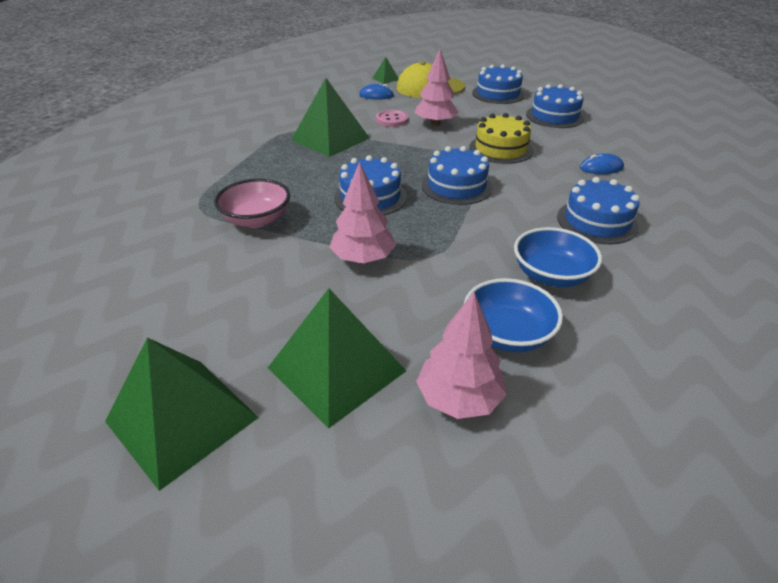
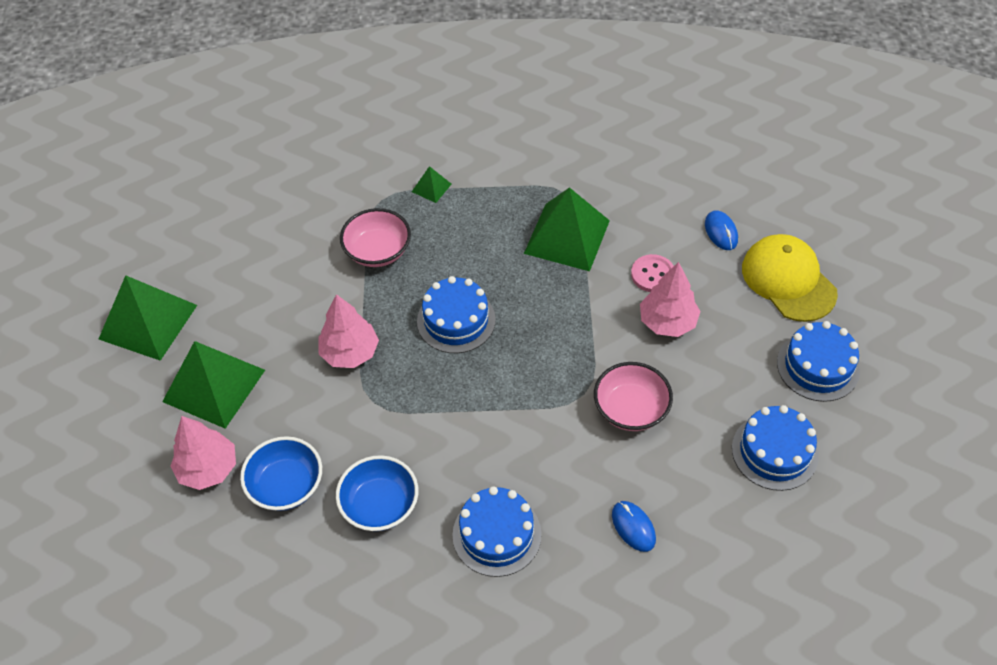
camera: 70 degrees right, 15 degrees up
(385, 79) = (788, 220): green pyramid -> green pyramid (431, 187)
(456, 186) = (514, 388): blue cake -> none
(501, 149) = (631, 409): yellow cake -> pink bowl

